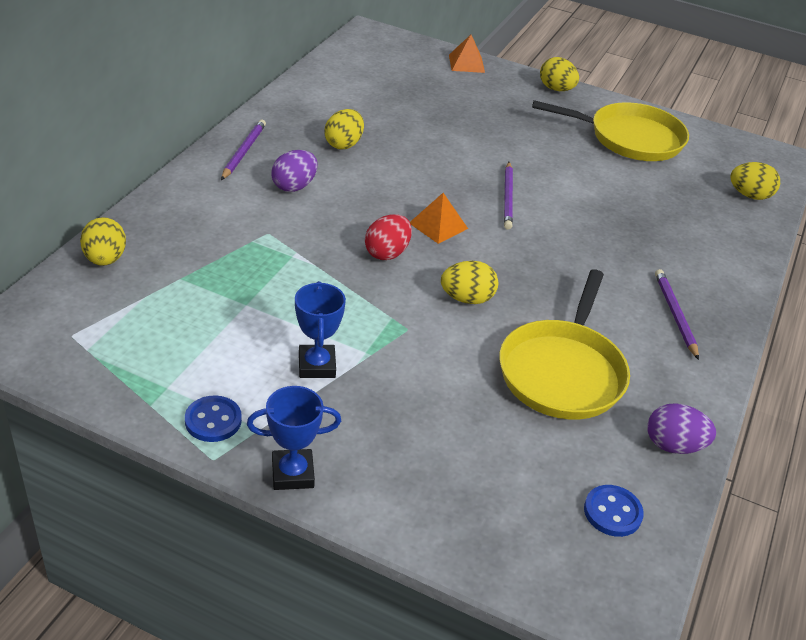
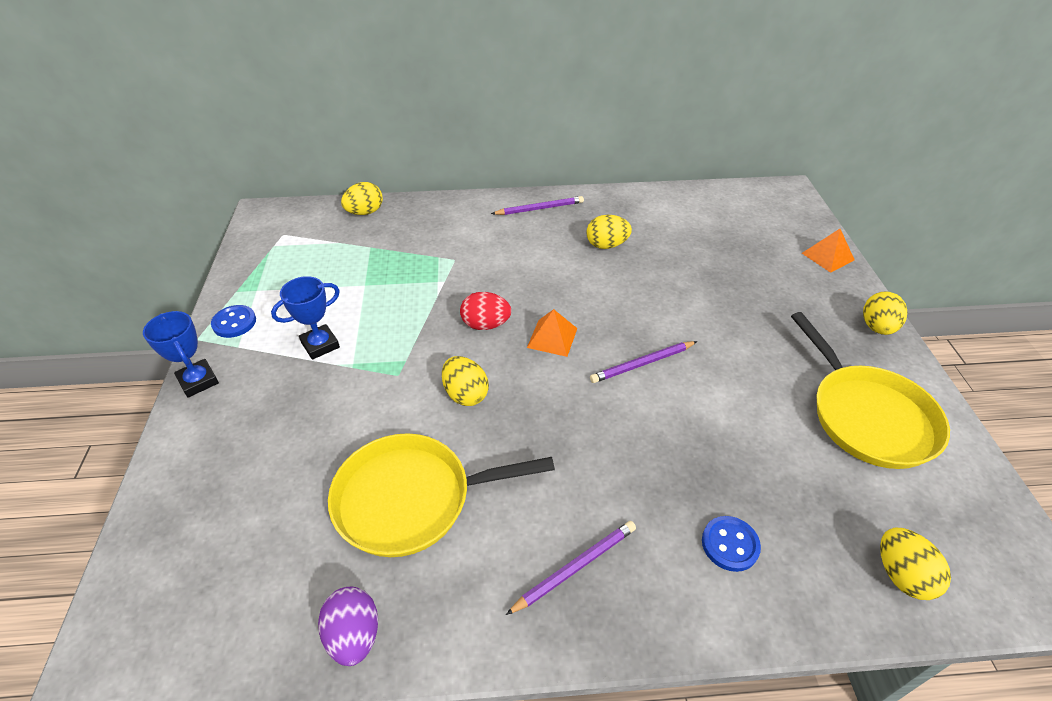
camera: 65 degrees right, 5 degrees up
(294, 186) = (523, 246): purple egg -> none
(612, 512) = (232, 609): blue button -> blue button (730, 544)

